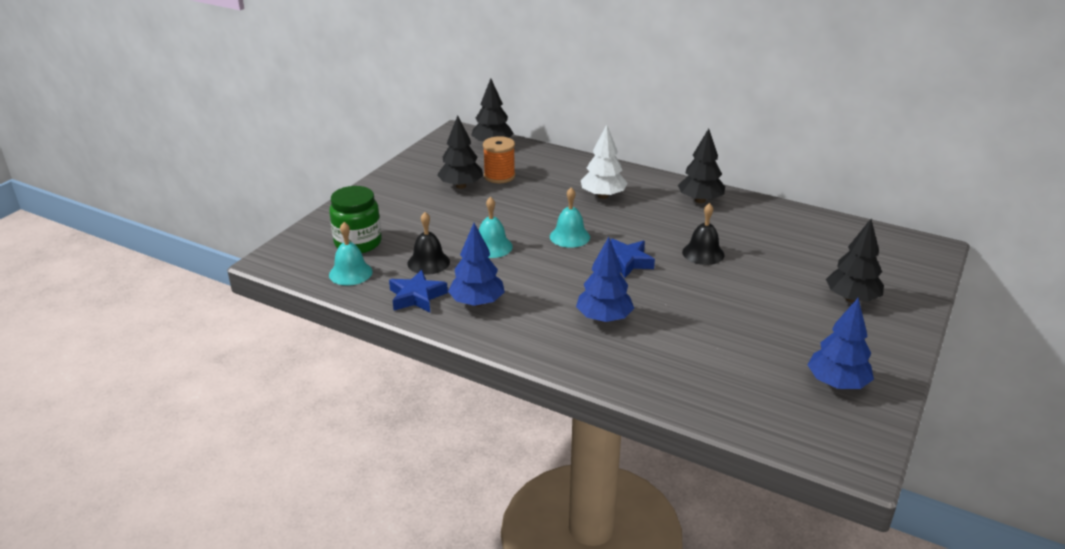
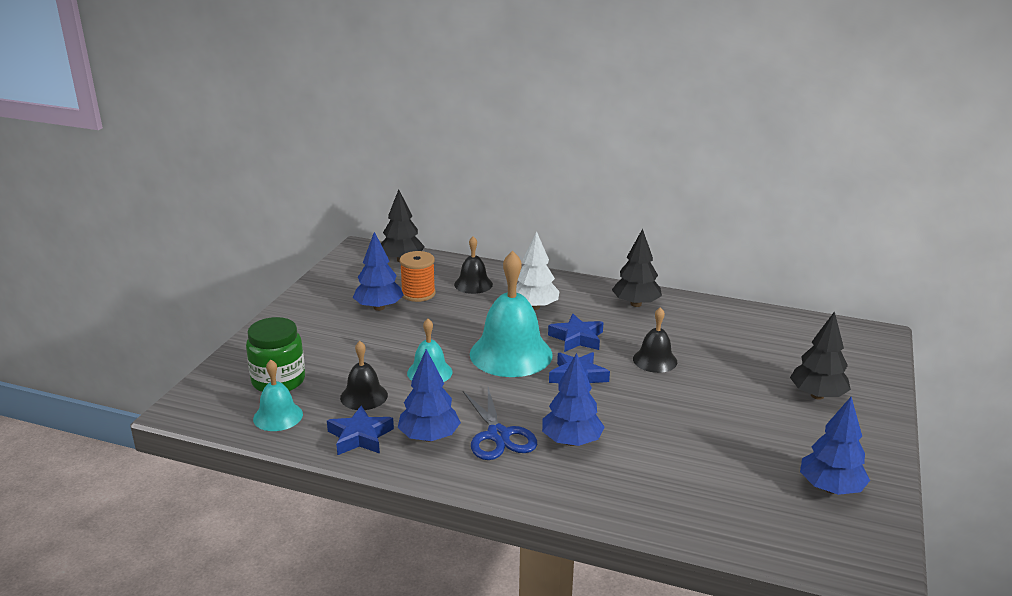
camera: 10 degrees left, 5 degrees down
(461, 186) = (379, 307): black tree -> blue tree
(539, 307) = (498, 435): none -> blue scissors
(552, 171) = (473, 284): none -> black bell
(569, 236) = (511, 354): turquoise bell -> turquoise bell, size x1.89
(635, 227) = (577, 338): none -> blue star

